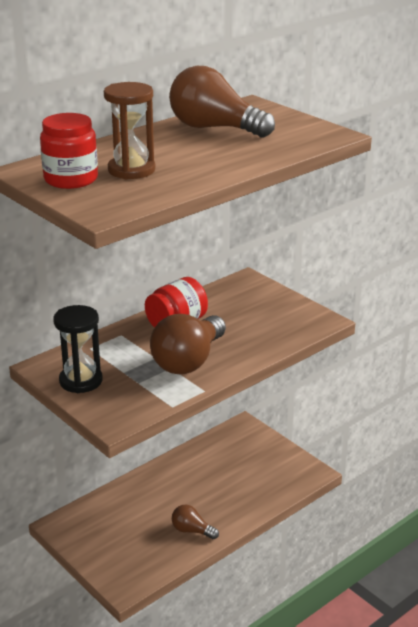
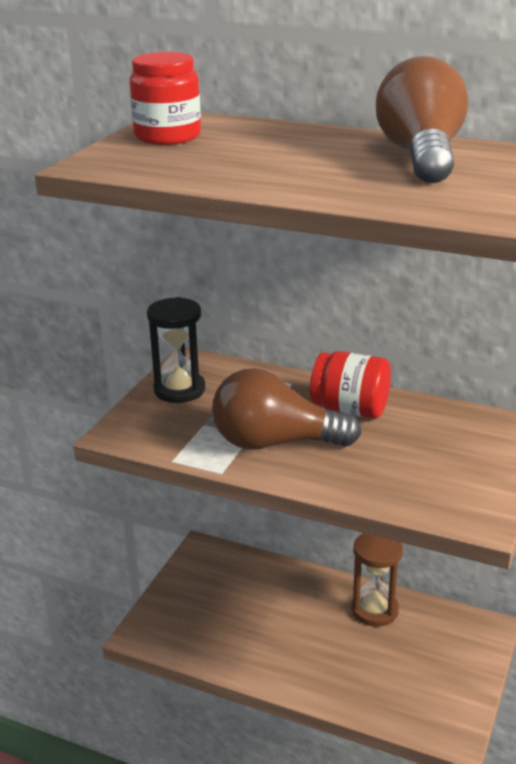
camera: 65 degrees right, 0 degrees up
(131, 170) = (225, 151): brown hourglass -> brown hourglass (374, 610)
(192, 530) = (259, 654): brown light bulb -> none

